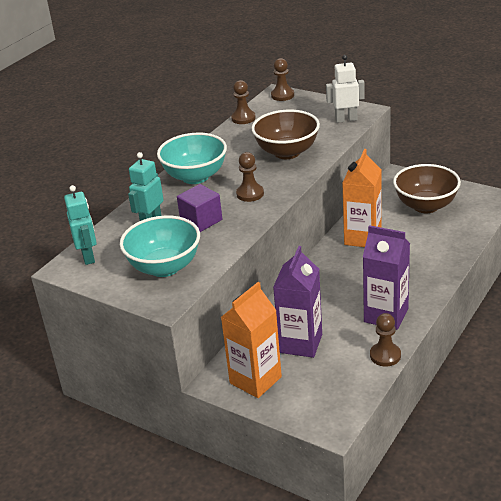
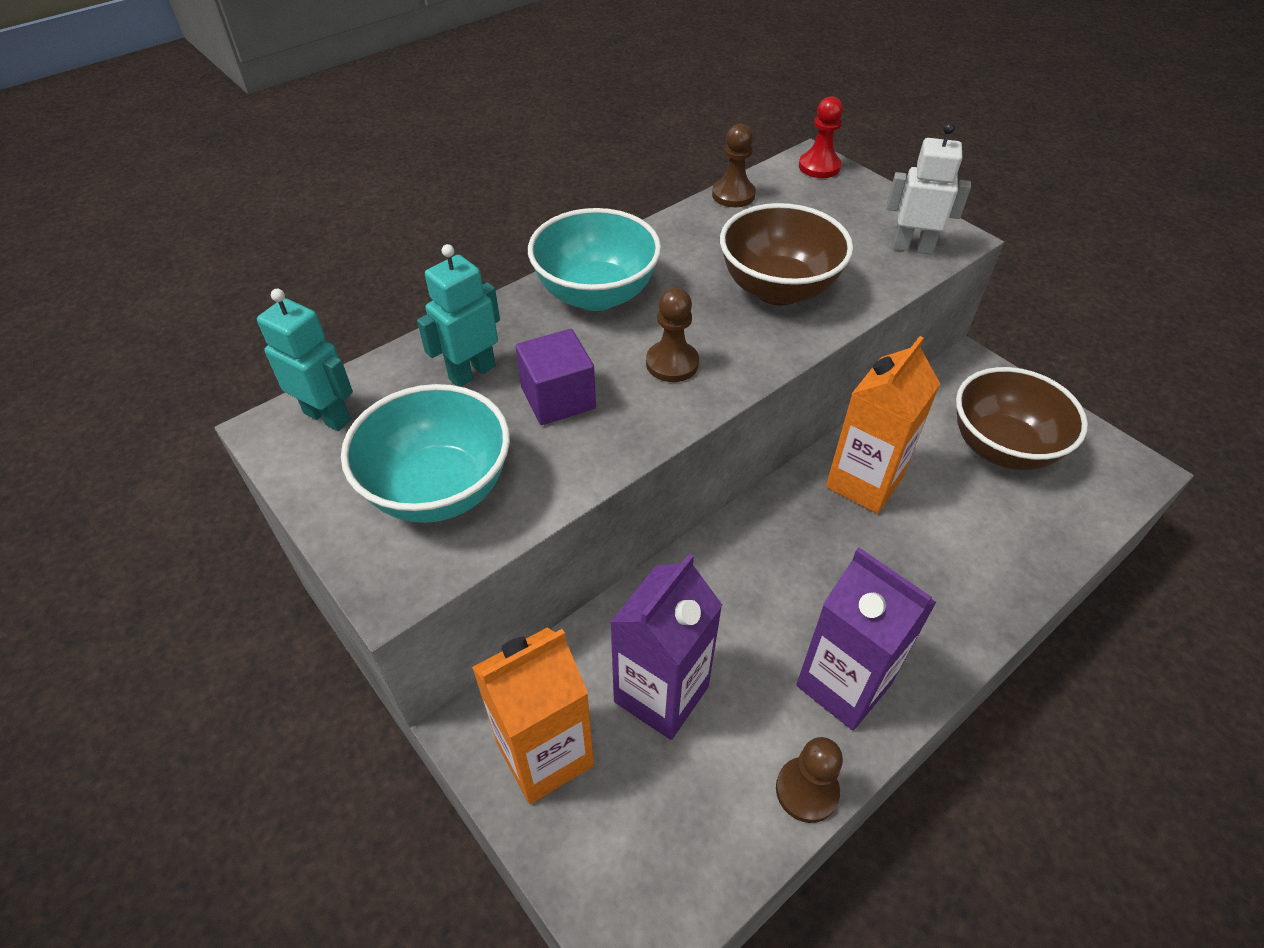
camera: 15 degrees right, 15 degrees up
(88, 257) = (328, 416): turquoise robot -> turquoise robot turned 60 degrees counterclockwise
(282, 95) = (819, 167): brown pawn -> red pawn

